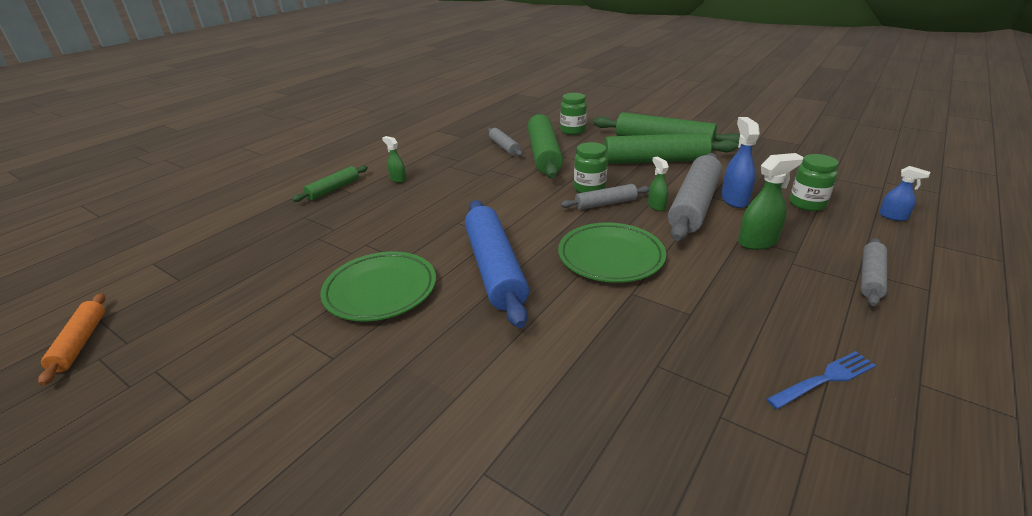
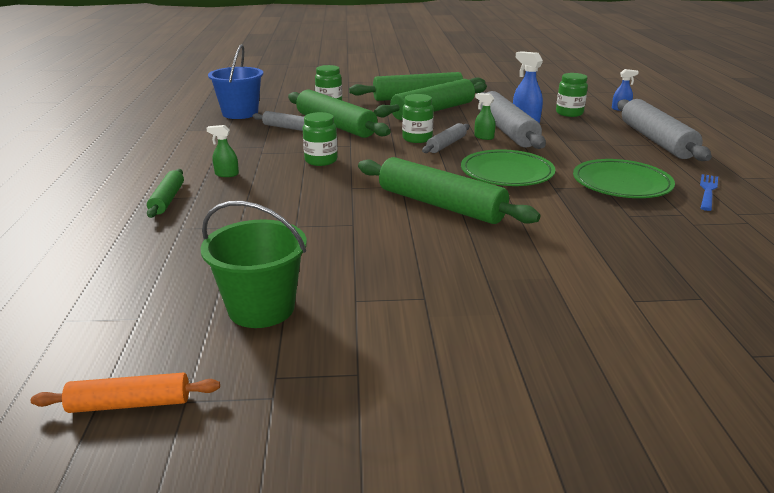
camera: 40 degrees left, 5 degrees down
(80, 343) = (129, 404): orange rolling pin -> orange rolling pin turned 45 degrees counterclockwise
(236, 308) = (261, 308): none -> green bucket
(380, 290) = (376, 248): green plate -> green plate (621, 184)
(477, 187) = (321, 161): none -> green jar
(492, 124) = (240, 113): none -> blue bucket
(495, 269) = (441, 205): blue rolling pin -> green rolling pin
(758, 242) = (576, 140): green spray bottle -> none
(870, 277) = (656, 140): grey rolling pin -> grey rolling pin, size x1.90

